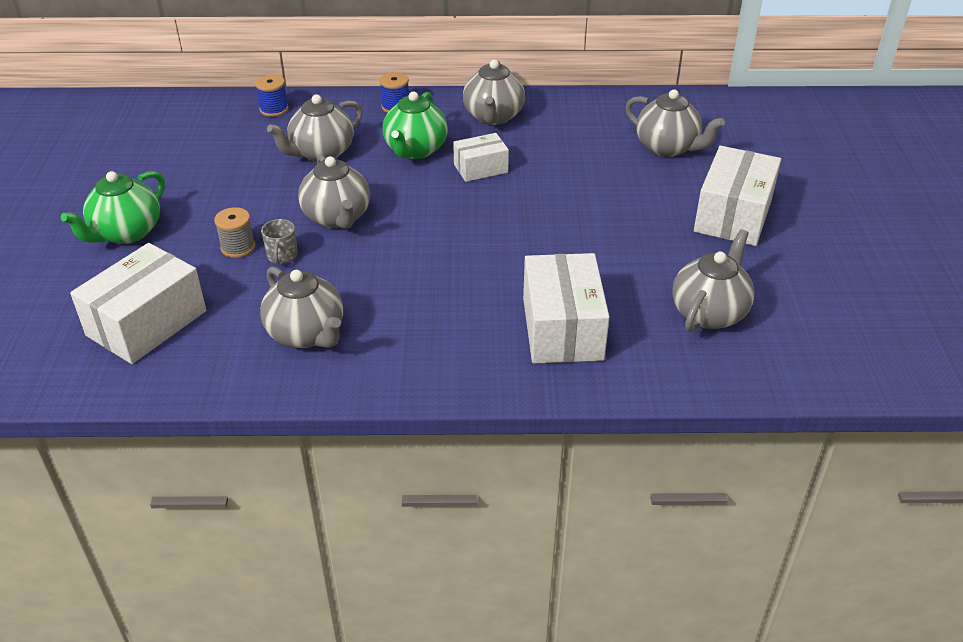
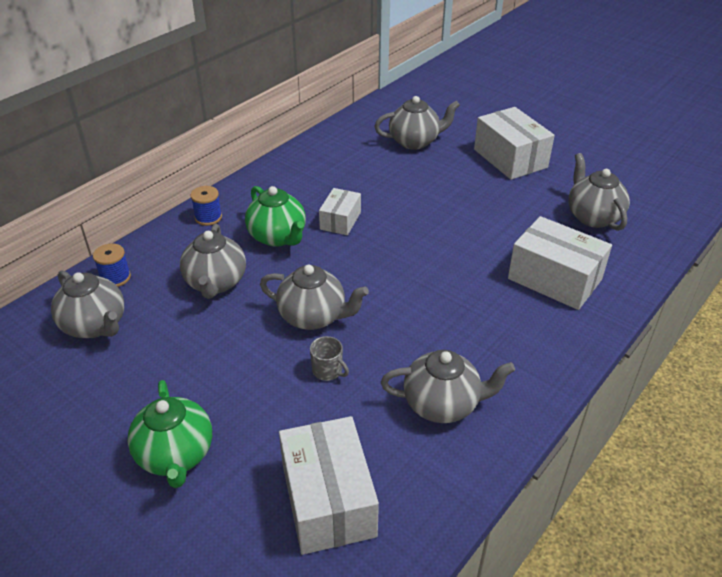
camera: 50 degrees left, 0 degrees up
(238, 247) = (286, 391): grey spool -> none
(493, 117) = (286, 184): grey teapot -> grey teapot (95, 325)

